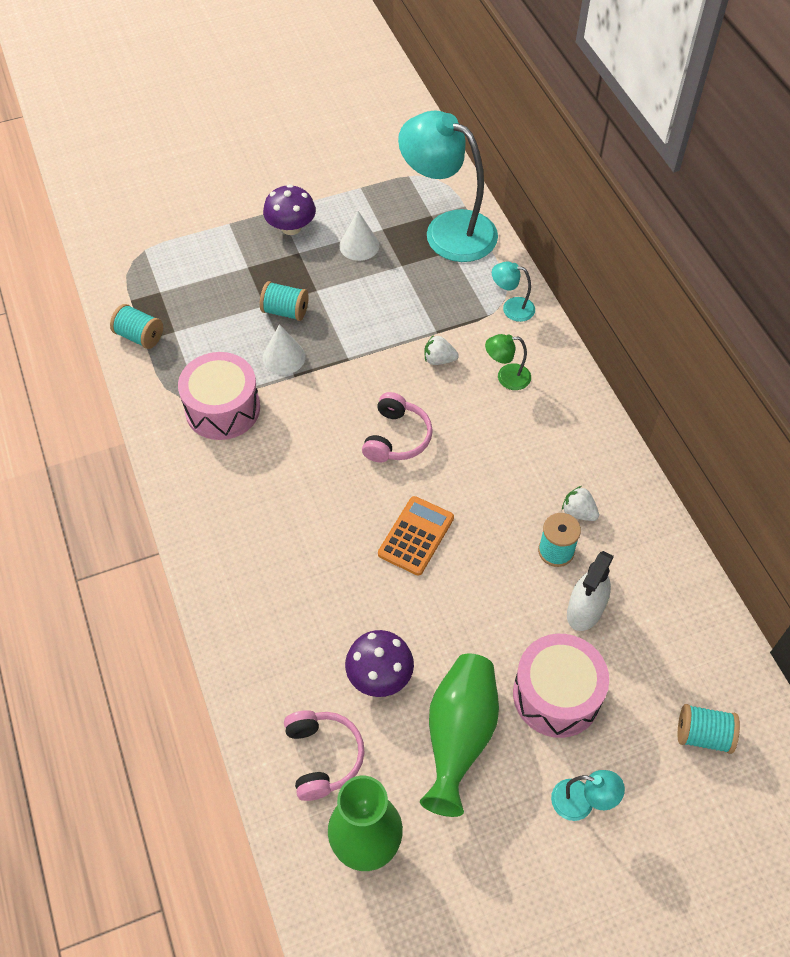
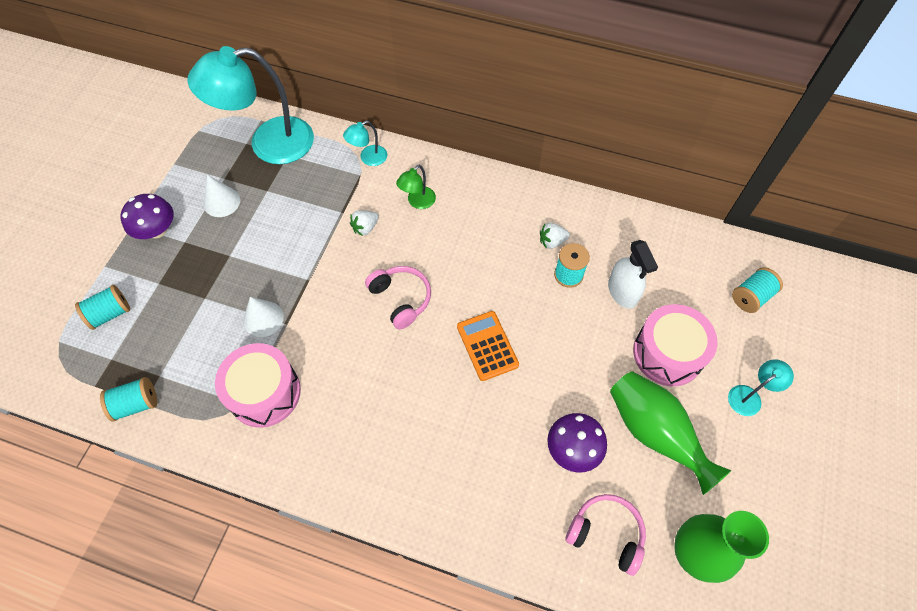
camera: 50 degrees left, 5 degrees up
(285, 311) = (225, 288): turquoise spool -> turquoise spool (110, 313)

